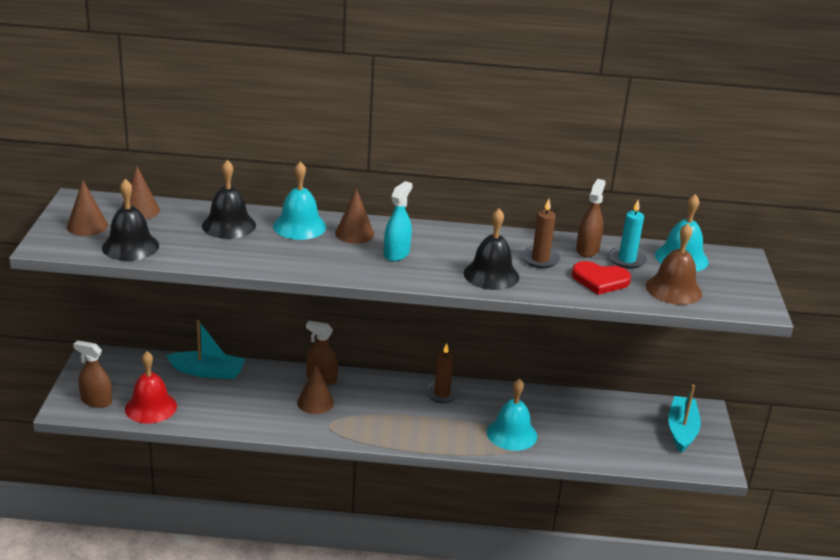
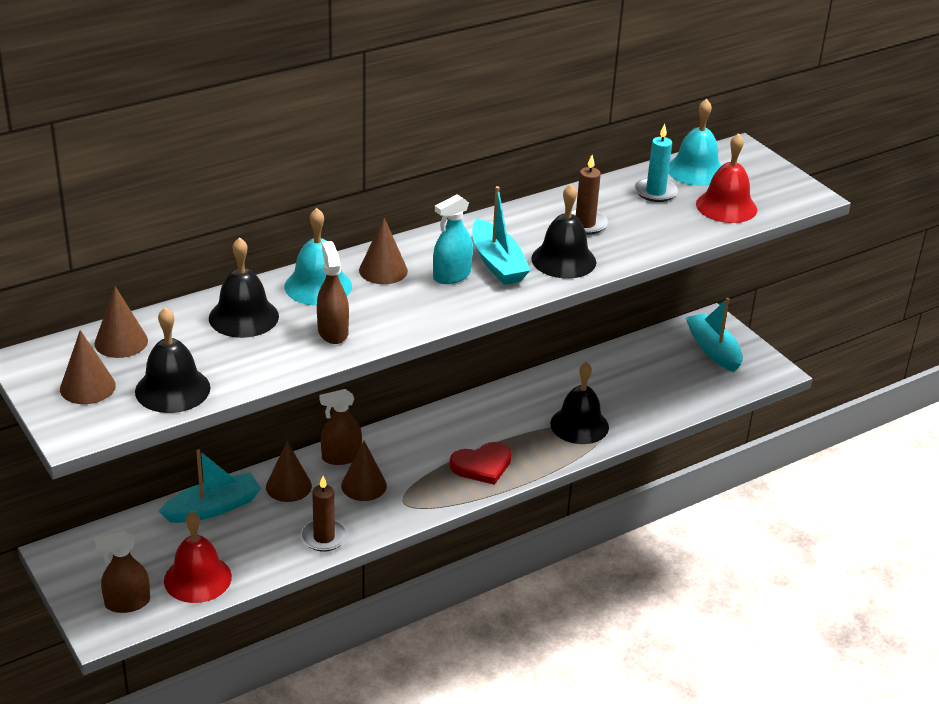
camera: 35 degrees left, 5 degrees up
(268, 381) = (288, 486): none -> brown cone
(396, 254) = (452, 275): turquoise spray bottle -> turquoise spray bottle turned 120 degrees counterclockwise
(439, 258) = (497, 263): none -> turquoise boat
(442, 394) = (474, 415): brown candle -> brown candle (324, 537)
(511, 434) = (579, 425): turquoise bell -> black bell
(587, 249) = (611, 195): brown spray bottle -> brown spray bottle (333, 332)
(600, 280) = (659, 224): red heart -> red heart (482, 465)
(673, 289) = (726, 206): brown bell -> red bell

